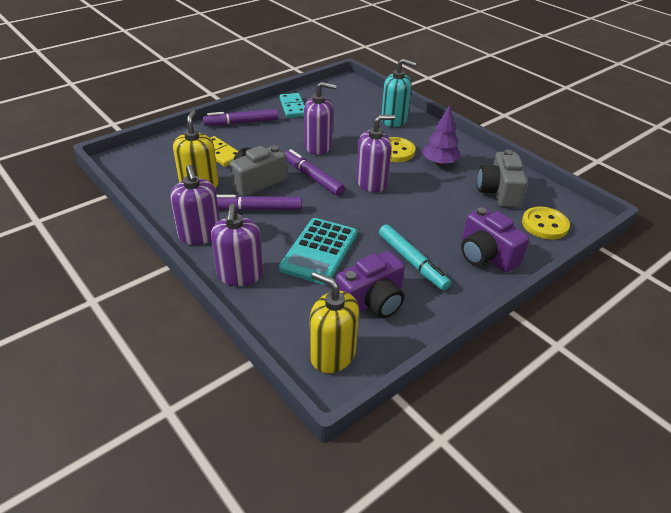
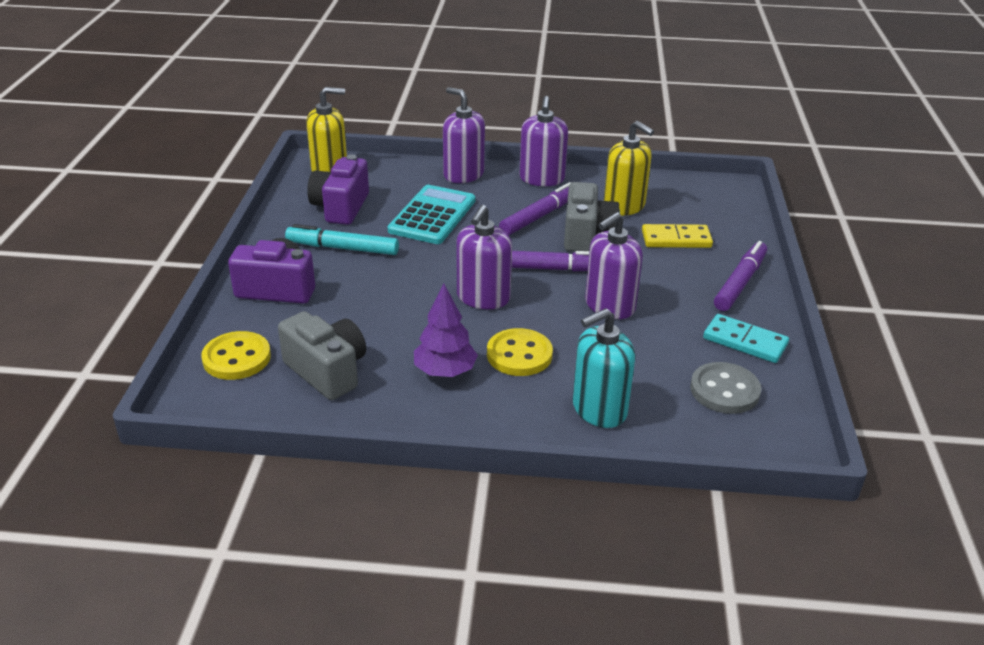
camera: 135 degrees right, 5 degrees down
(200, 235) = (542, 179): purple soap dispenser -> purple soap dispenser turned 105 degrees counterclockwise
(319, 251) = (432, 216): turquoise calculator -> turquoise calculator turned 45 degrees clockwise
(335, 101) = (724, 390): none -> grey button

